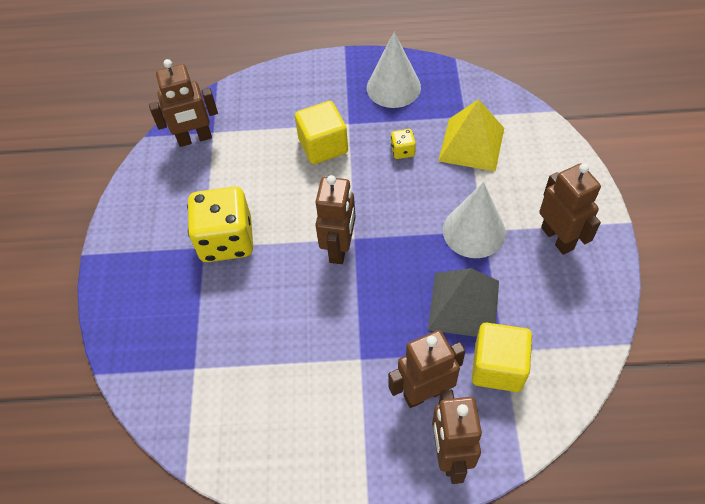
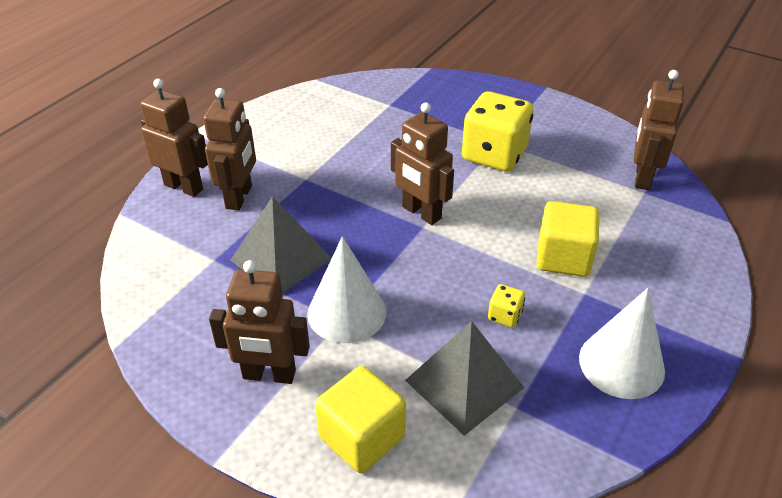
camera: 120 degrees right, 15 degrees down
(471, 144) = (464, 383): yellow pyramid -> grey pyramid
(498, 367) = (206, 247): yellow cube -> yellow cube (362, 437)

